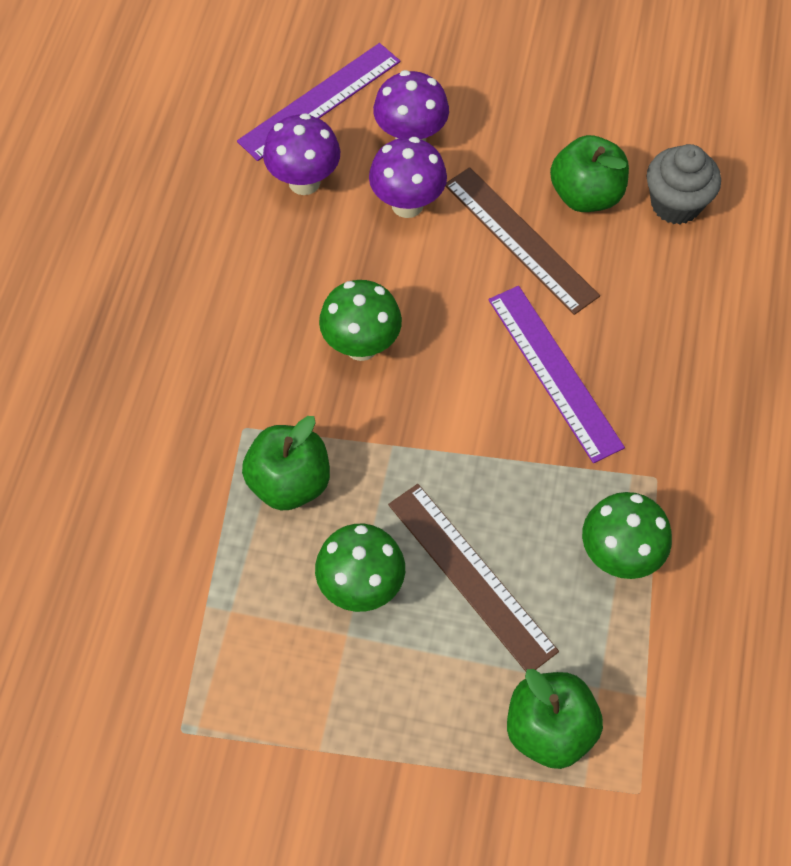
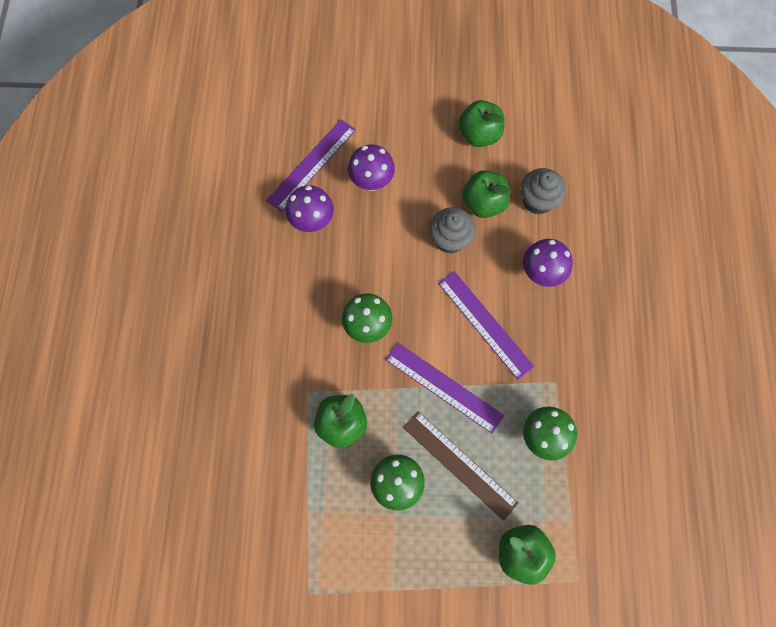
camera: 10 degrees left, 10 degrees up
(407, 204) = (378, 227): purple mushroom -> purple mushroom (540, 273)
(468, 455) = (444, 387): none -> purple ruler
(520, 239) = (449, 239): brown ruler -> grey cupcake
(597, 96) = (479, 135): none -> green apple

